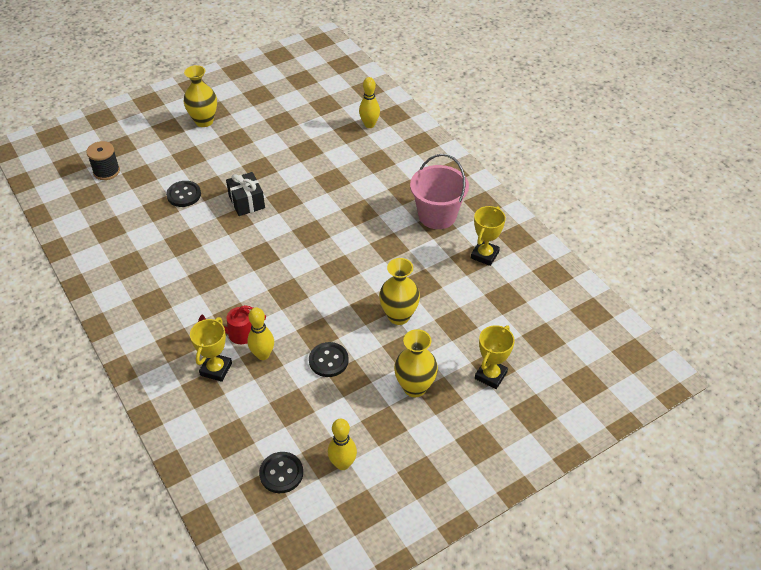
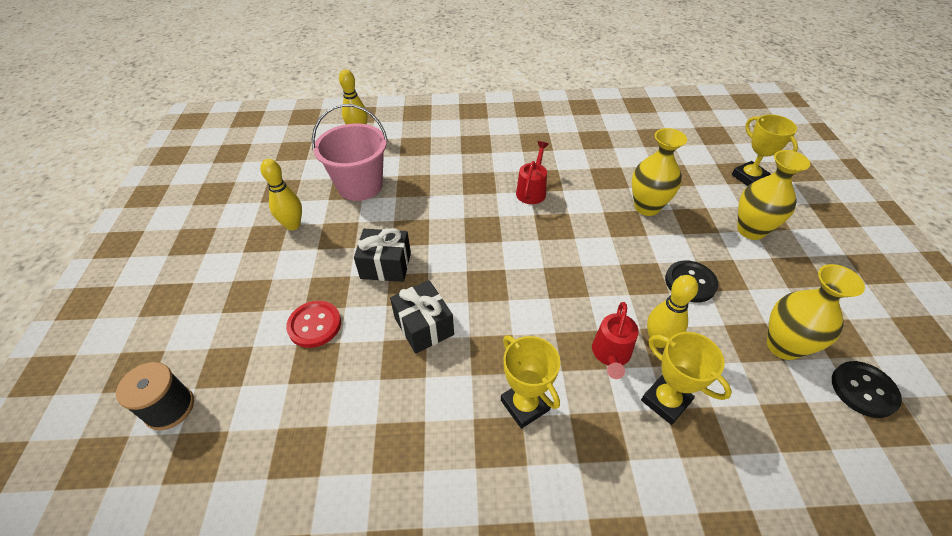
camera: 60 degrees left, 0 degrees up
(184, 195) = (314, 325): black button -> red button
(204, 121) = (199, 256): yellow vase -> yellow vase (783, 346)
(209, 240) = (424, 326): none -> black gift
(343, 464) = (852, 325): yellow bowling pin -> yellow bowling pin (293, 225)
(371, 244) = (532, 191): none -> red watering can
(437, 215) = (524, 137): pink bucket -> pink bucket (360, 185)
(484, 255) = (595, 129): yellow trophy -> yellow trophy (525, 405)

